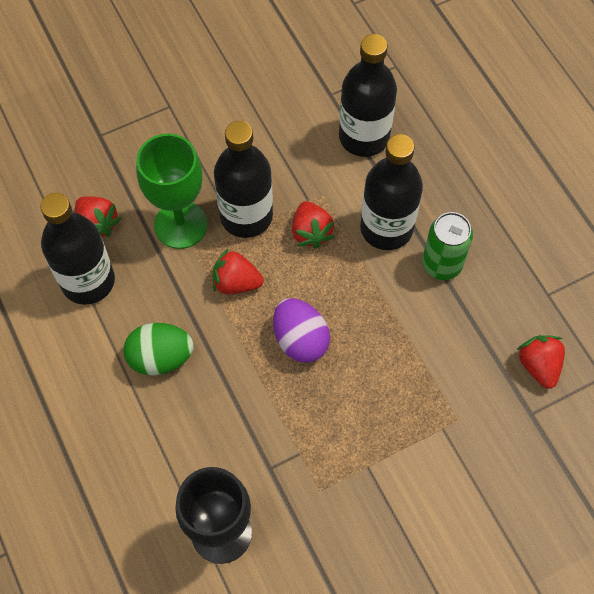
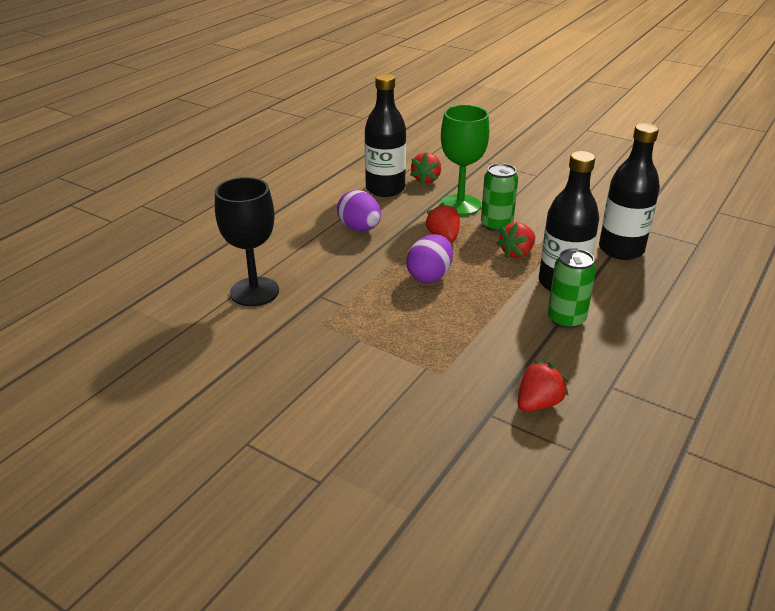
camera: 60 degrees right, 30 degrees down
(161, 358) = (359, 228): green egg -> purple egg
(246, 216) = (496, 225): black bottle -> green can

